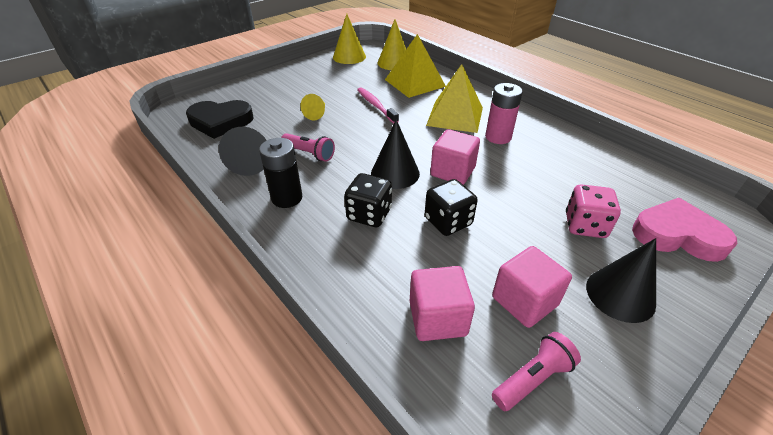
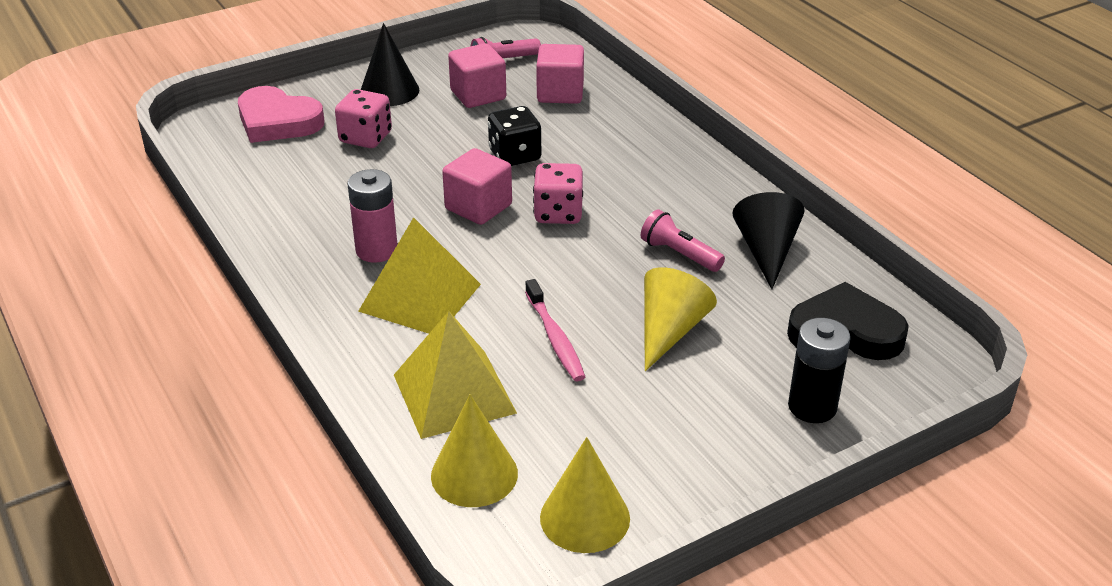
camera: 170 degrees left, 5 degrees down
(287, 198) = (705, 198): black battery -> black battery (812, 407)
(316, 114) = (669, 331): yellow cone -> yellow cone, size x1.61
(369, 214) = (604, 171): black dice -> none
(395, 173) = (558, 213): black cone -> pink dice

